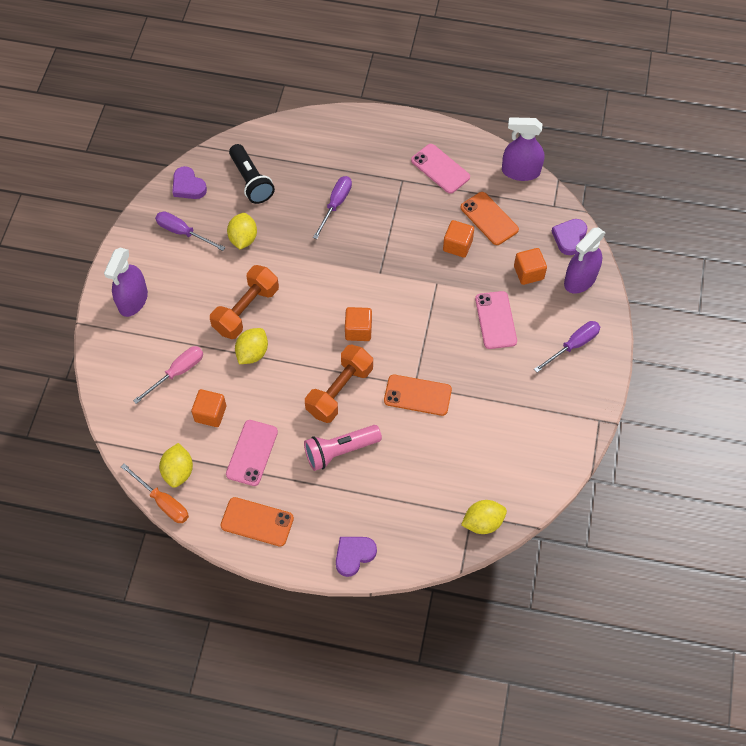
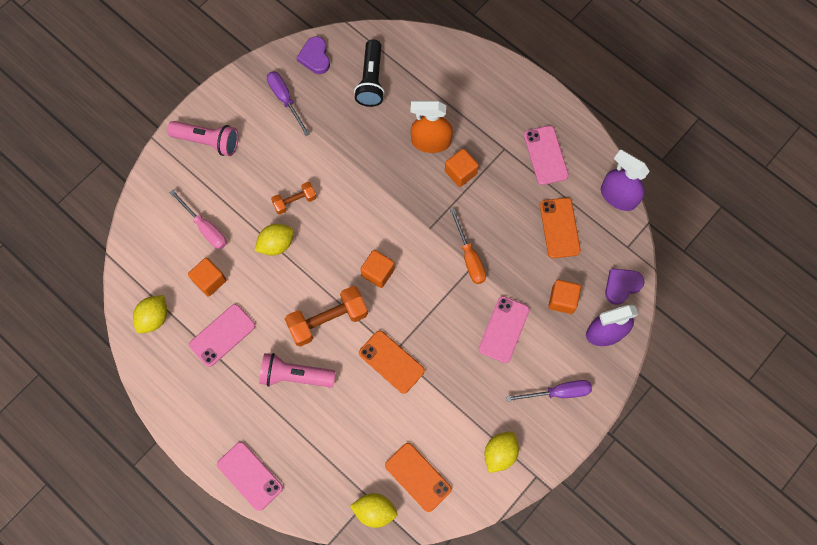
camera: 30 degrees right, 10 degrees up
(133, 300) = (207, 141): purple spray bottle -> pink flashlight
(163, 502) = (126, 338): orange screwdriver -> orange screwdriver (469, 257)
(177, 372) = (205, 228): pink screwdriver -> pink screwdriver turned 60 degrees clockwise
(243, 239) = (332, 132): yellow lemon -> yellow lemon (500, 453)
(246, 310) = (295, 201): orange dumbbell -> orange dumbbell, size x0.57
(257, 522) = (190, 399): orange phone -> orange phone (418, 477)
(335, 205) = (431, 142): purple screwdriver -> orange spray bottle
(354, 555) = (250, 476): purple heart -> pink phone
(457, 245) = (514, 239): orange cube -> orange cube (460, 172)

